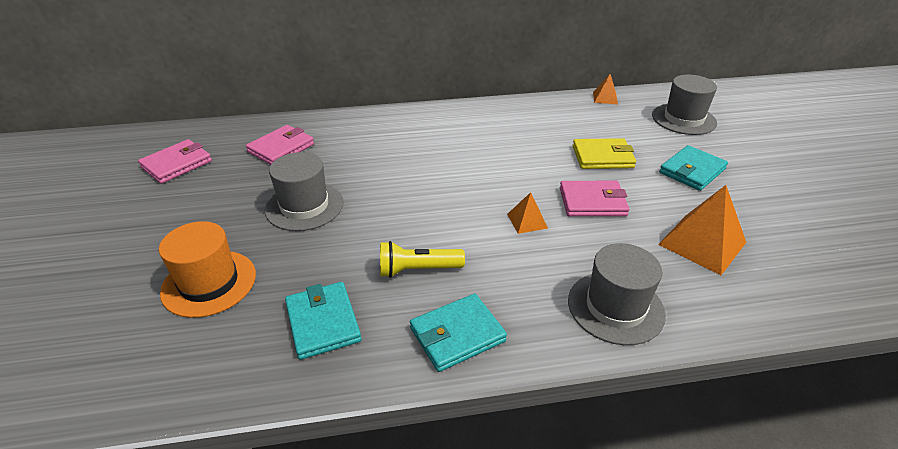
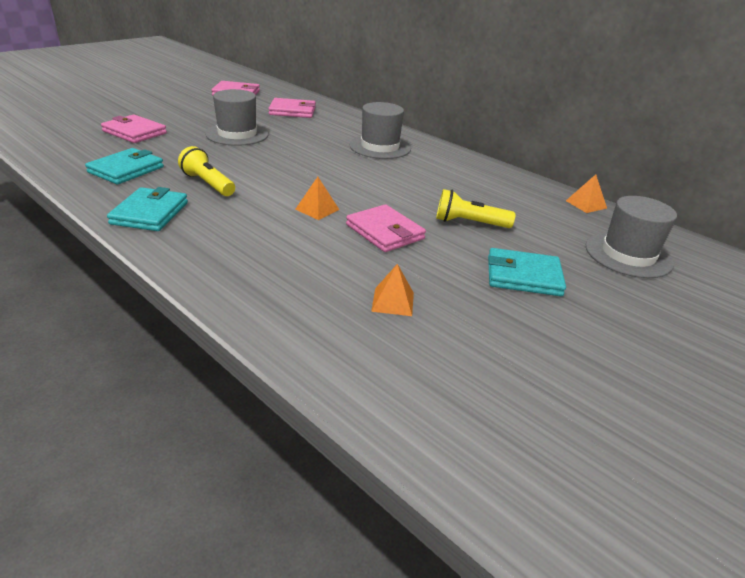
camera: 50 degrees right, 5 degrees down
(209, 283) = (134, 132): orange hat -> pink wallet
(457, 335) = (150, 213): turquoise wallet -> turquoise wallet turned 75 degrees clockwise
(602, 157) = (469, 223): yellow wallet -> yellow flashlight
(615, 307) = (241, 270): grey hat -> grey hat (380, 147)
(702, 243) = (393, 302): orange pyramid -> orange pyramid, size x0.52

